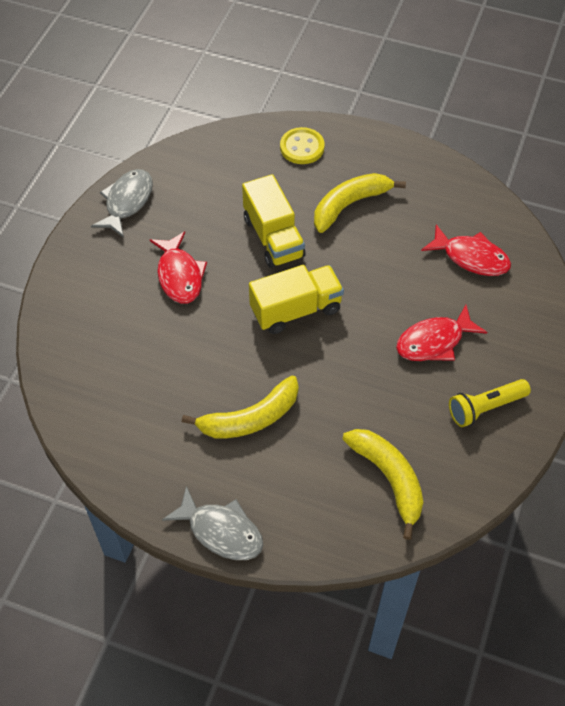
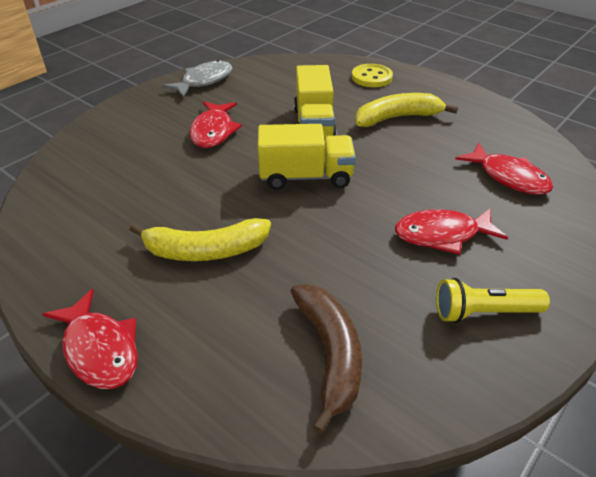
camera: 20 degrees right, 15 degrees down
(221, 531) = (99, 349): grey fish -> red fish
(389, 479) = (330, 354): yellow banana -> brown banana

